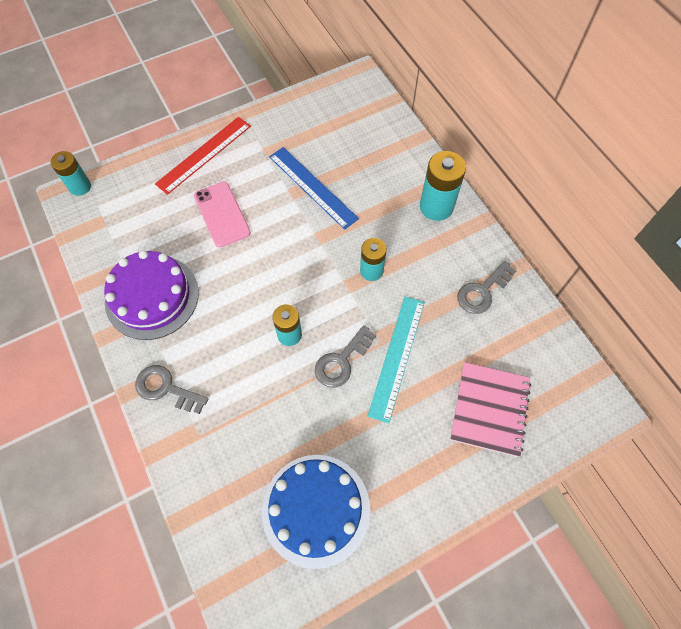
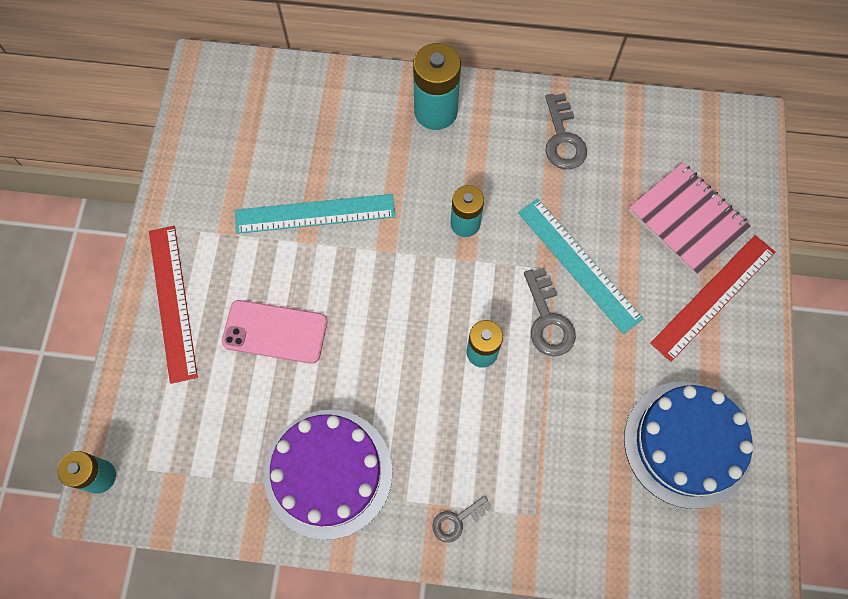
camera: 55 degrees left, 5 degrees up
(166, 388) = (457, 521): grey key -> grey key, size x0.63
(313, 187) = (315, 213): blue ruler -> turquoise ruler
(443, 463) = (713, 296): none -> red ruler

